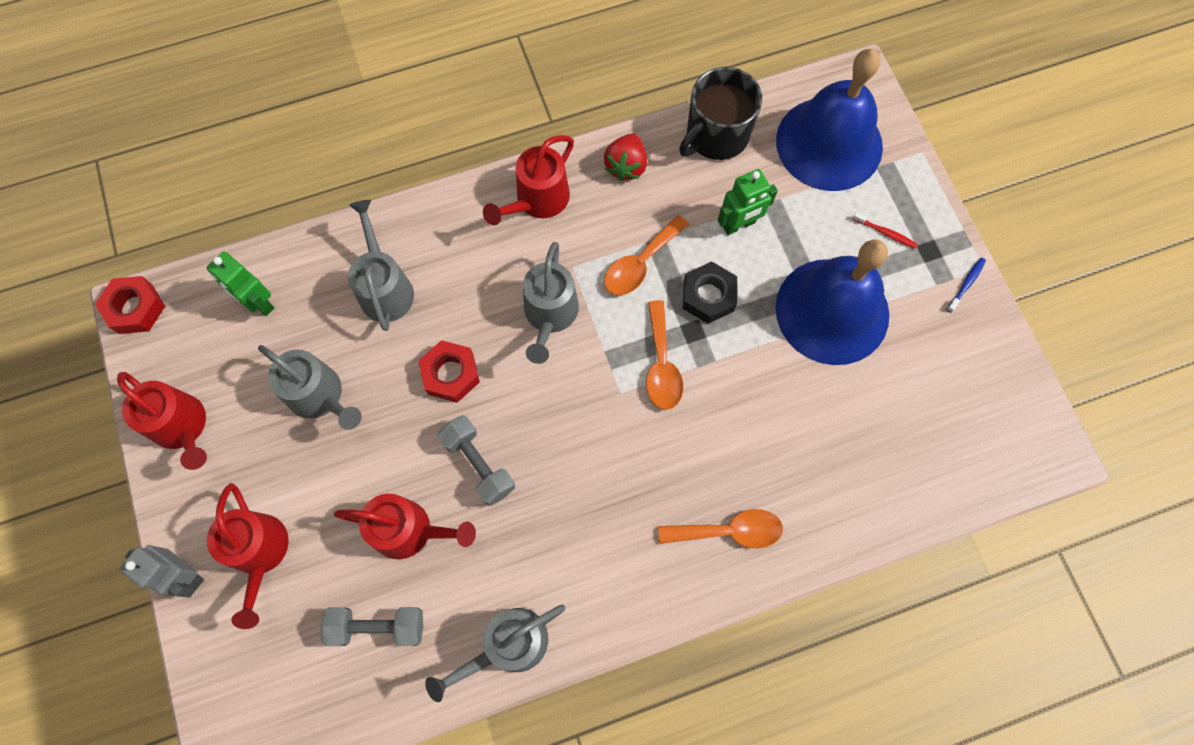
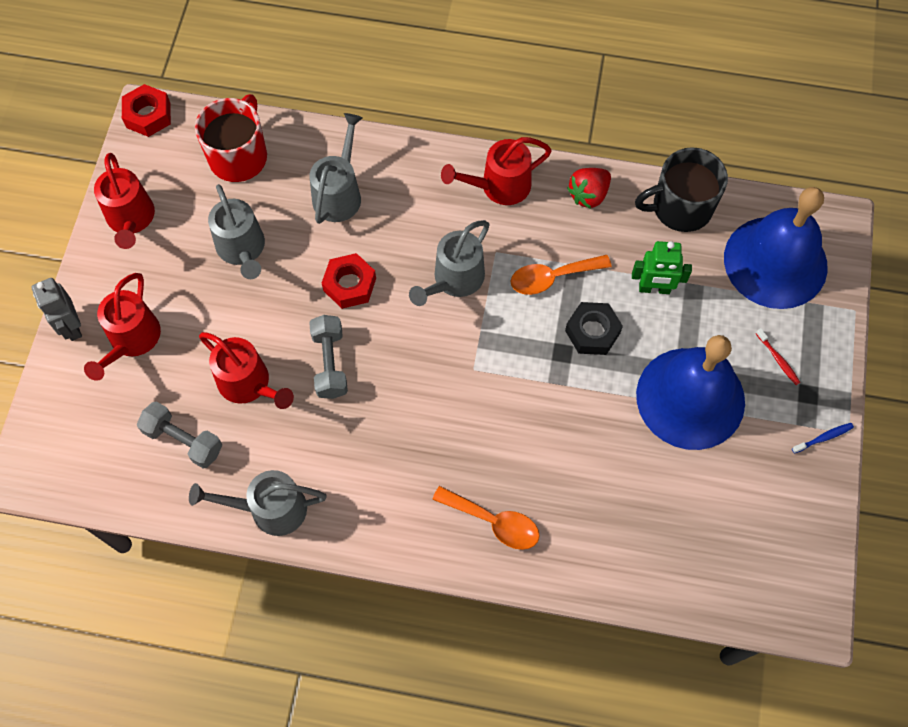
camera: 30 degrees right, 5 degrees down
(258, 302) = (239, 156): green robot -> red mug
(661, 365) = (520, 365): orange spoon -> none

